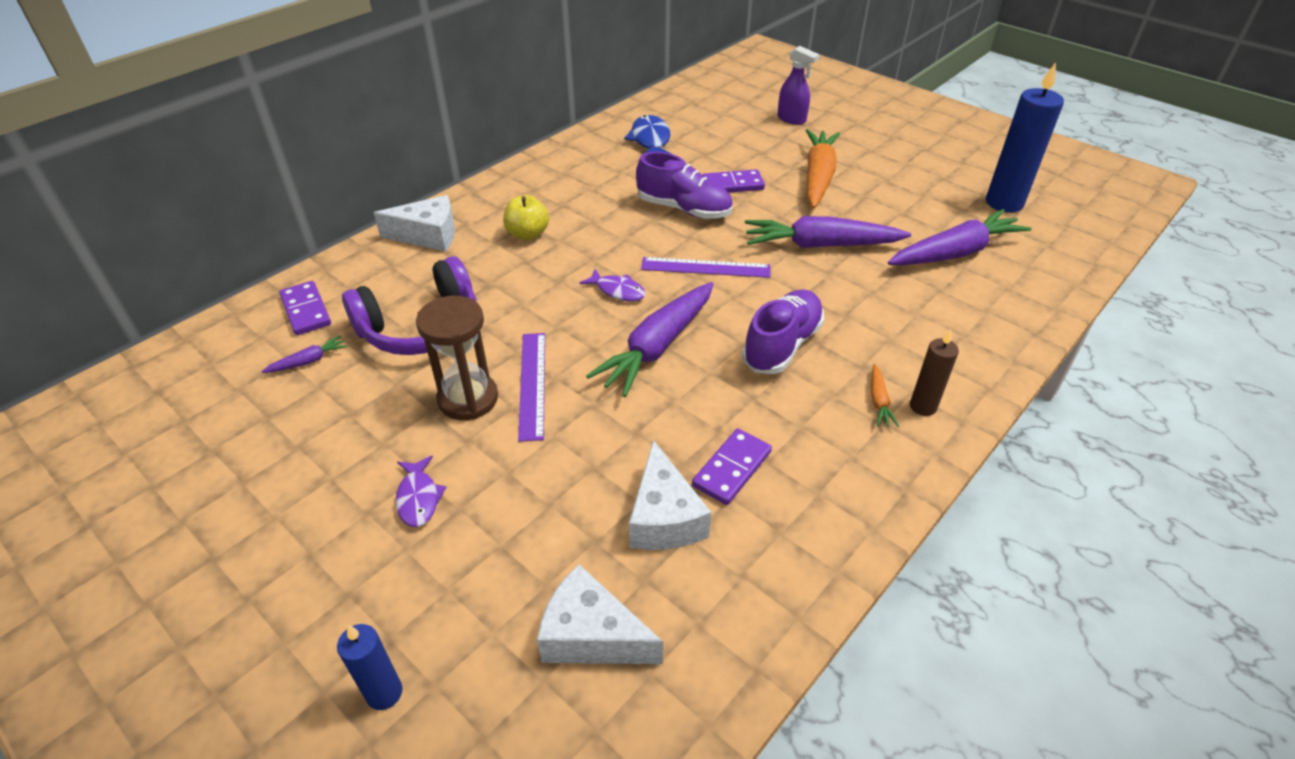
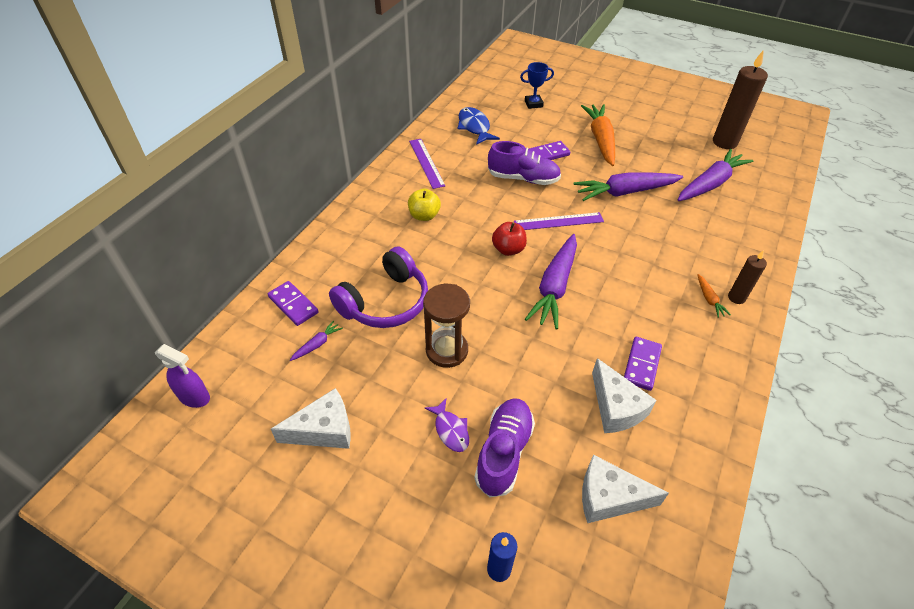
camera: 15 degrees left, 5 degrees up
(428, 235) = (352, 228): white cheese -> white cheese (324, 430)
(532, 384) = (485, 330): purple ruler -> purple ruler (426, 163)
(617, 291) = (508, 249): purple fish -> red apple
(745, 123) = (533, 104): none -> blue trophy
(782, 345) = (633, 271): purple shoe -> purple shoe (504, 452)
(792, 119) = (563, 96): purple spray bottle -> purple spray bottle (195, 397)
(1004, 203) = (724, 142): blue candle -> brown candle

